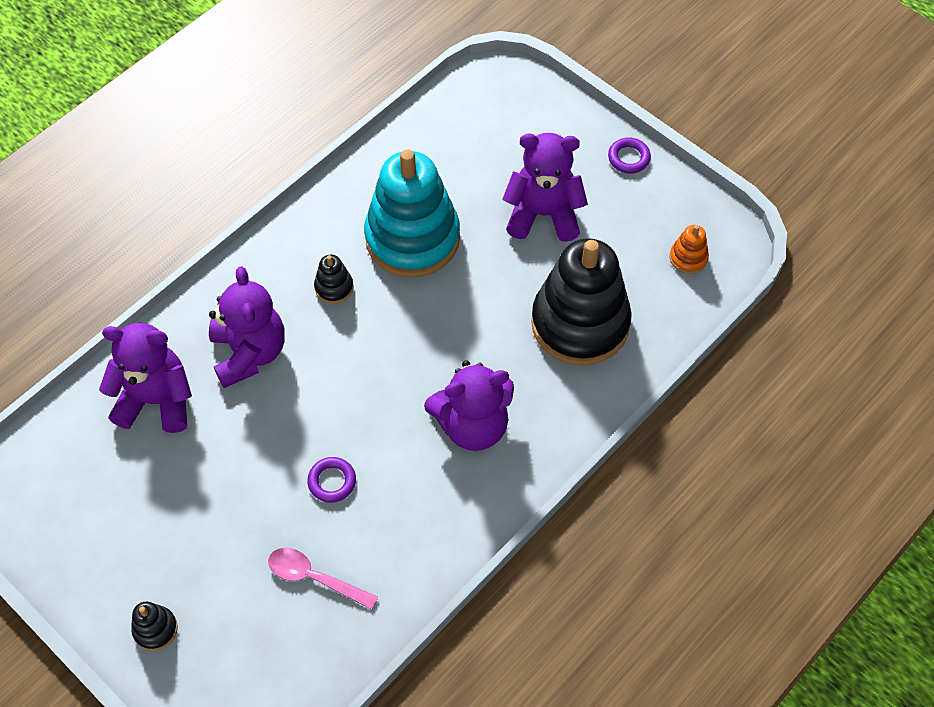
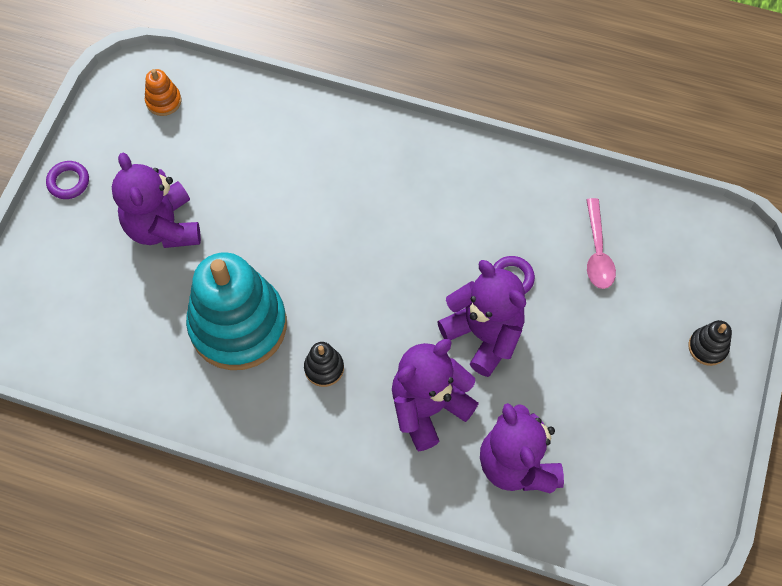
camera: 115 degrees left, 5 degrees up
(472, 425) = (405, 197): purple teddy bear -> purple teddy bear (483, 334)
(580, 323) = (268, 156): black stacking toy -> none

